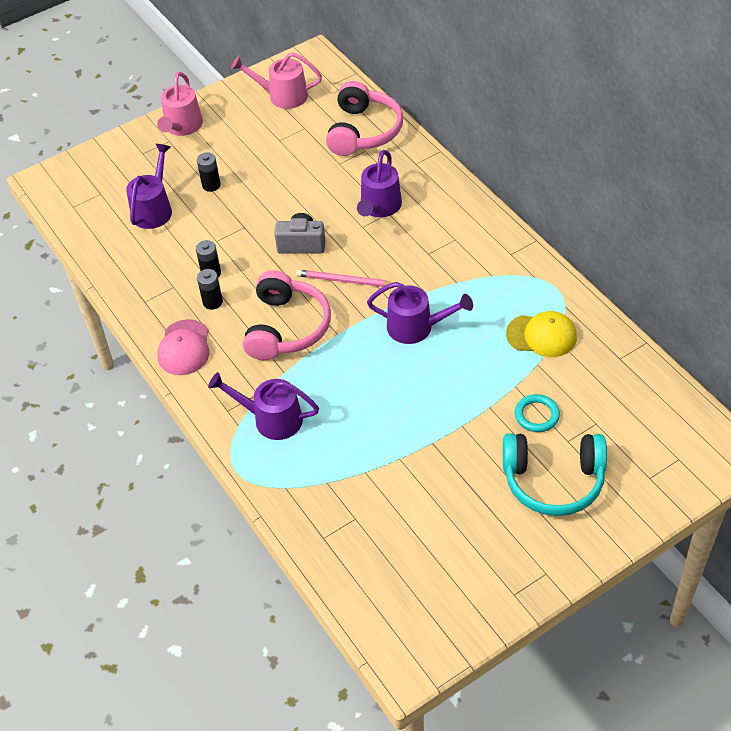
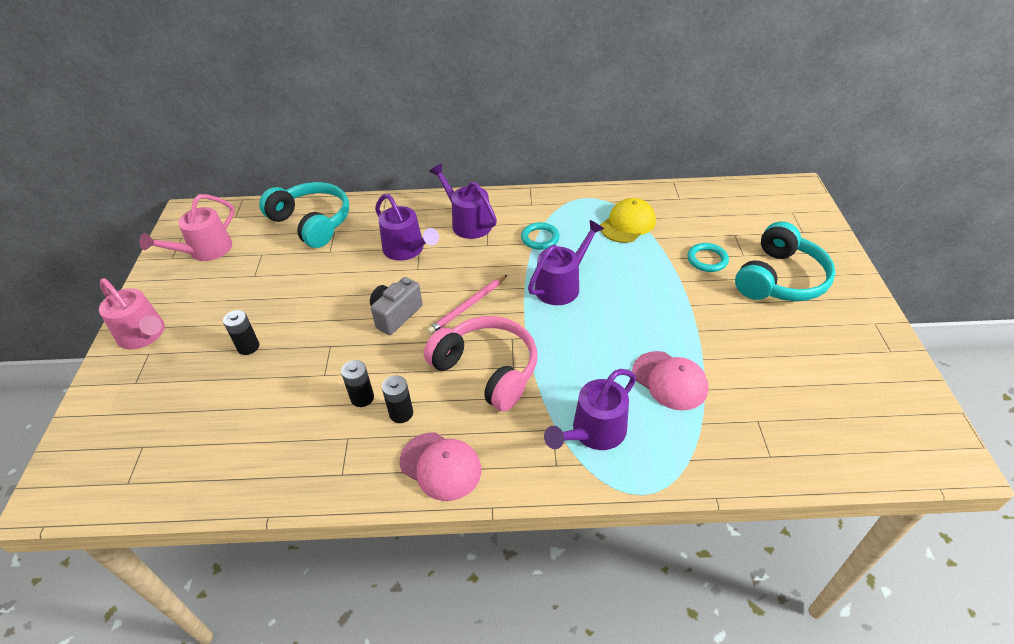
camera: 60 degrees left, 5 degrees down
(154, 208) = (223, 407): purple watering can -> purple watering can (467, 222)
(358, 445) = (670, 380): none -> pink cap
(363, 131) = (312, 223): pink headphones -> turquoise headphones
(466, 283) = (540, 238): none -> turquoise ring

